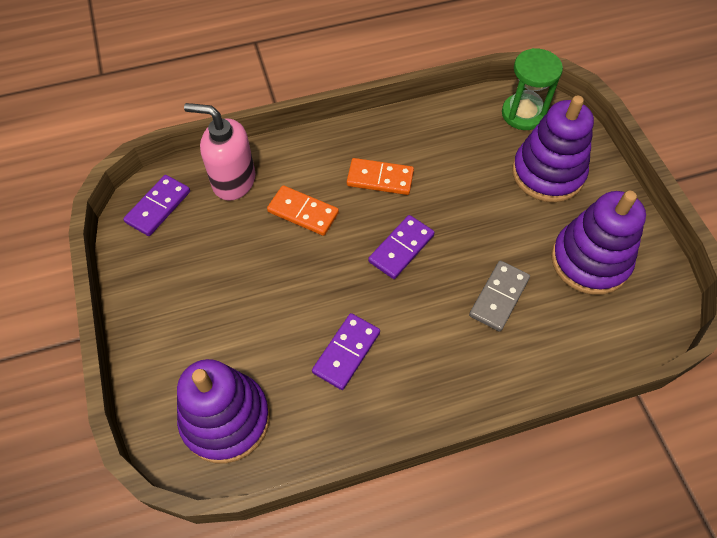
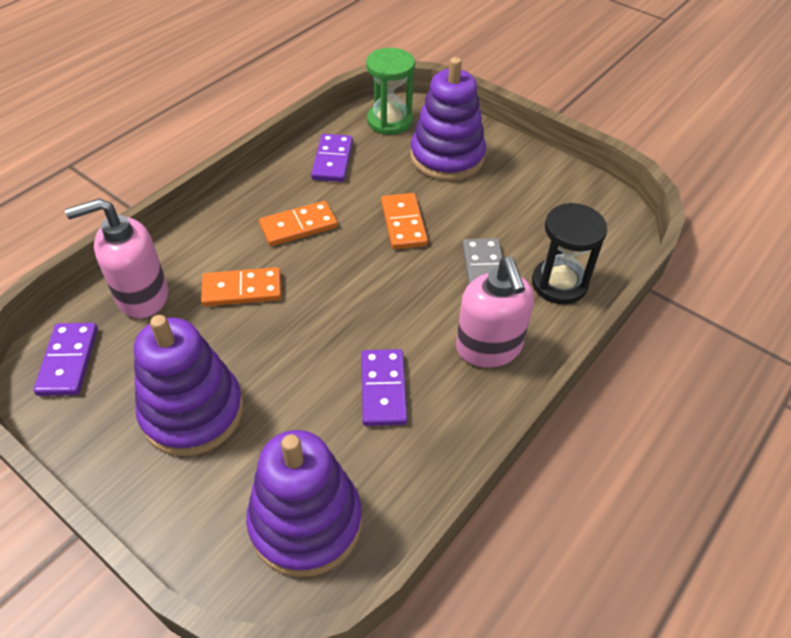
camera: 35 degrees left, 10 degrees down
(401, 248) = (365, 274): purple domino -> purple domino (332, 160)
(451, 366) = (489, 348): none -> pink soap dispenser
(464, 218) = (403, 223): none -> orange domino
(554, 344) = (559, 283): none -> black hourglass
(589, 261) = (534, 207): purple stacking toy -> purple stacking toy (192, 412)

